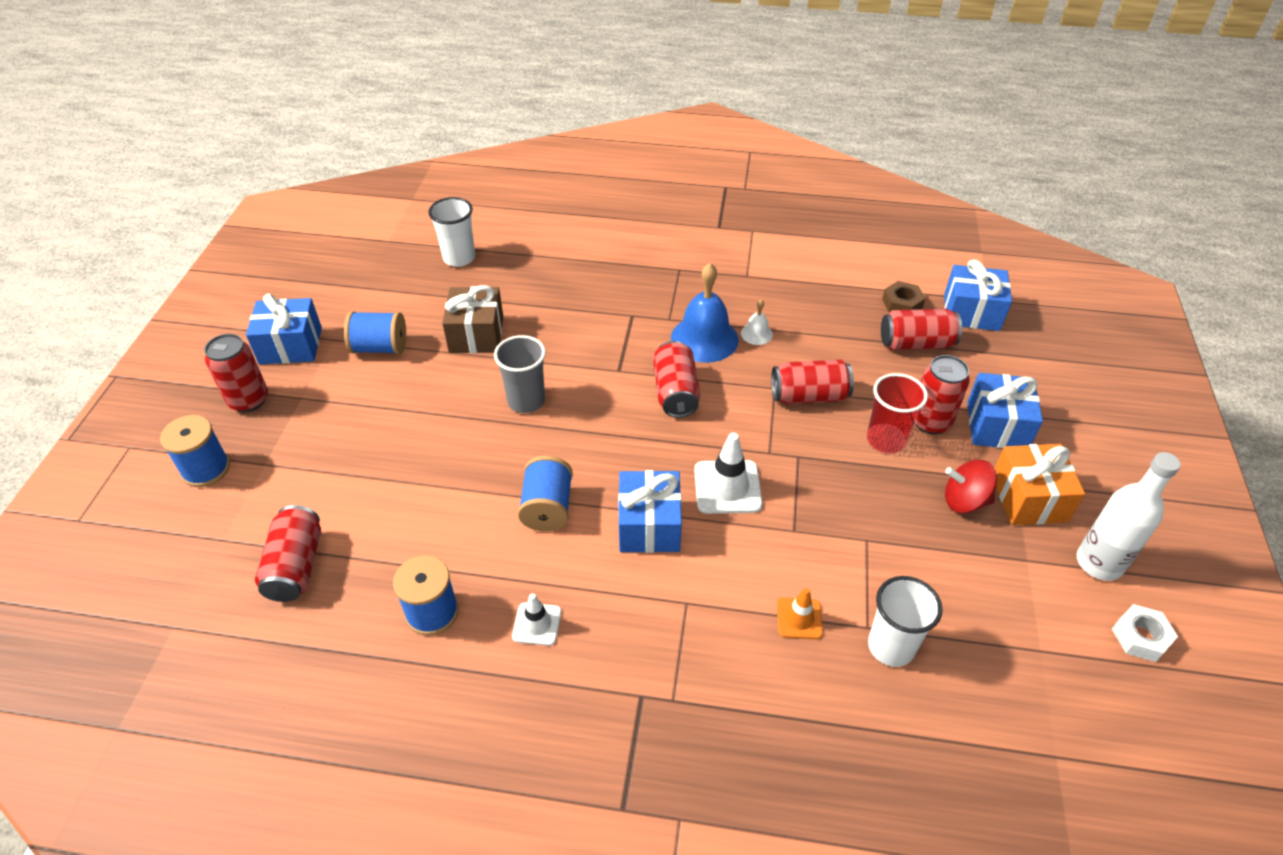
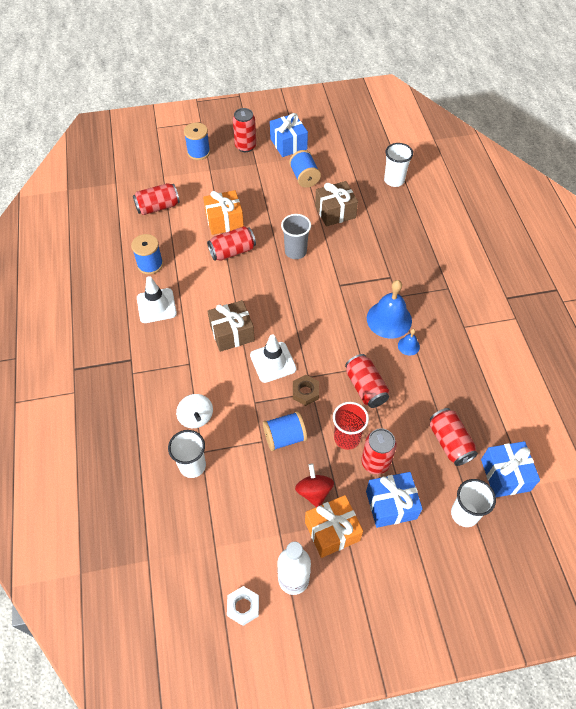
camera: 70 degrees right, 10 degrees up
(401, 473) = (224, 221): none -> orange gift
(537, 624) = (156, 306): white traffic cone -> white traffic cone, size x1.64
(547, 508) = (226, 286): blue spool -> blue spool (285, 437)
(649, 525) = (232, 333): blue gift -> brown gift
(675, 392) = (335, 317): red can -> red can (232, 251)
(756, 334) = (408, 346): white bell -> blue bell
(799, 618) = (196, 417): orange traffic cone -> white spinning top
(902, 304) = (488, 426): brown nut -> brown nut (305, 392)
(1018, 363) = (464, 514): none -> white cup

